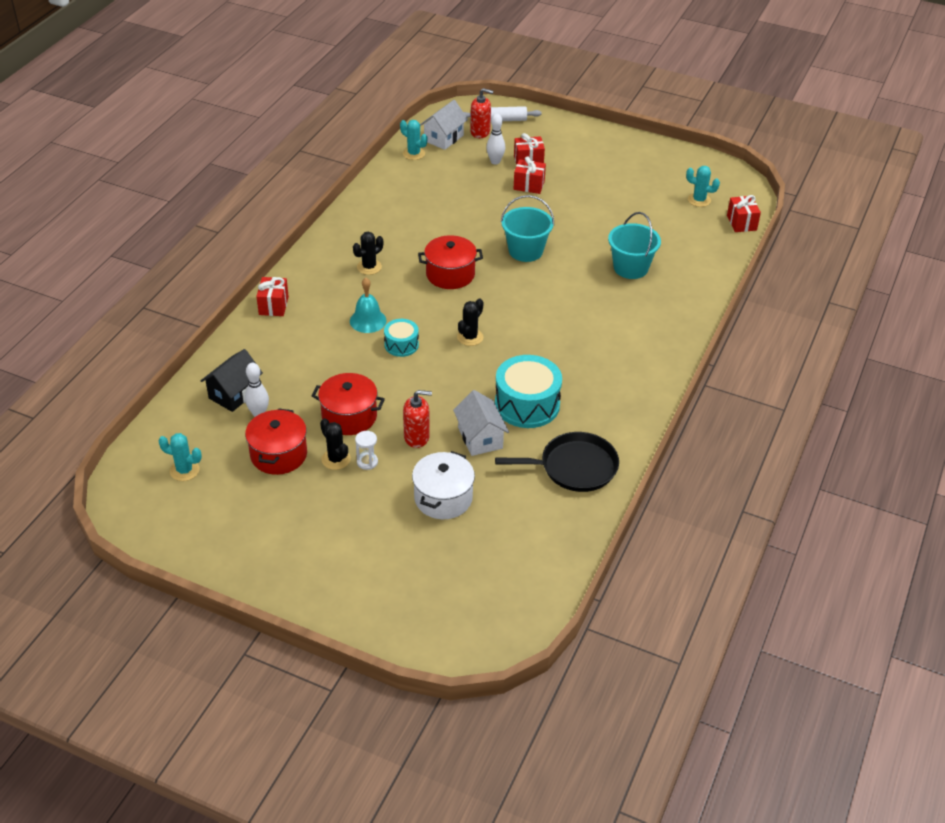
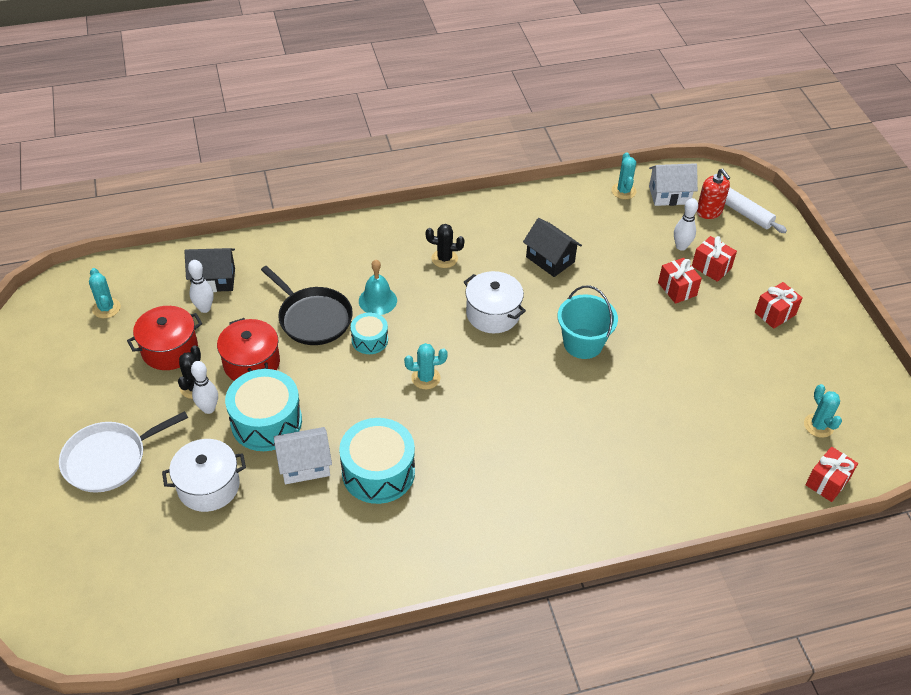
camera: 50 degrees right, 5 degrees up
(273, 305) = (336, 235): red gift -> red gift (775, 313)
(353, 542) = (109, 459): none -> white pan
(367, 462) = (208, 409): white hourglass -> white bowling pin
(417, 437) = (266, 422): red soap dispenser -> turquoise drum
(433, 221) = (550, 259): none -> black house
(450, 274) = (493, 314): red pot -> white pot
(470, 337) = (425, 378): black cactus -> turquoise cactus
(480, 438) = (305, 465): white house -> white house turned 45 degrees clockwise
(574, 467) = (329, 558): black pan -> black pan (313, 318)
(630, 268) = (649, 433): turquoise bucket -> none

